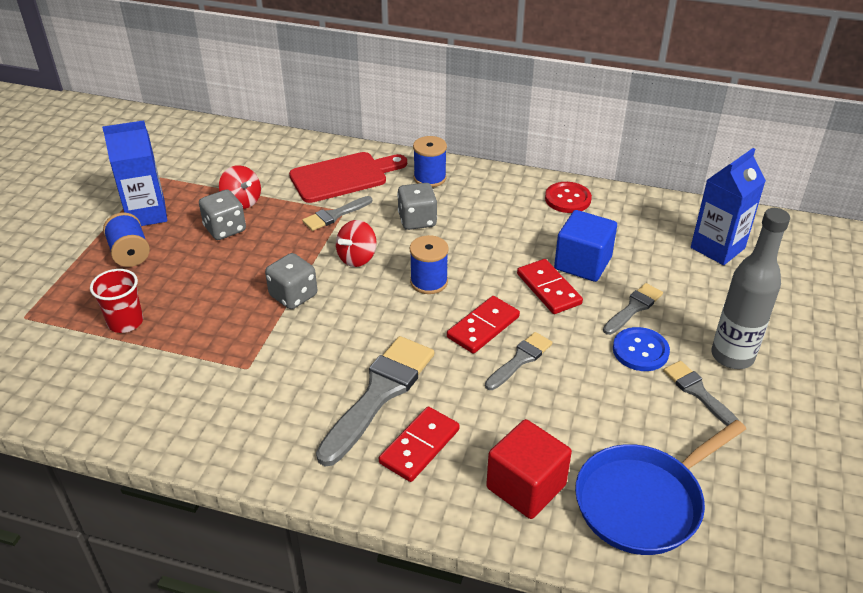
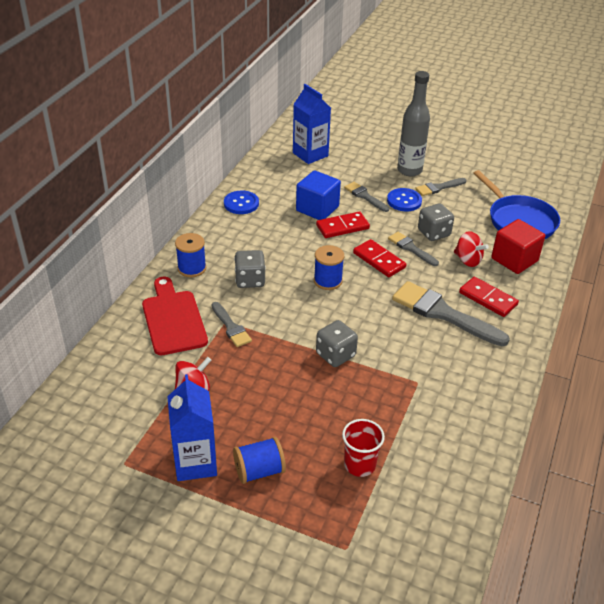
camera: 85 degrees left, 0 degrees up
(225, 229) = (235, 400): grey dice -> grey dice (434, 233)
(357, 258) = (293, 316): red spinning top -> red spinning top (468, 260)
(567, 199) = (241, 203): red button -> blue button

